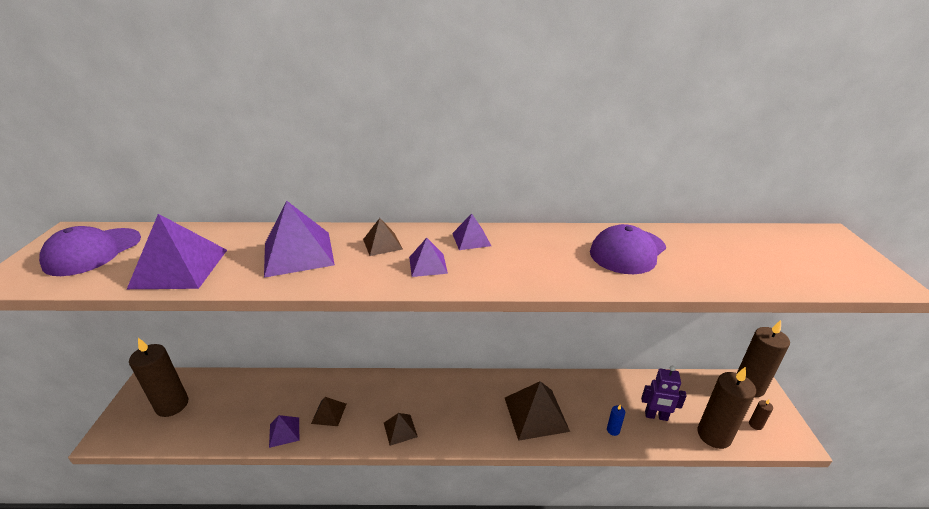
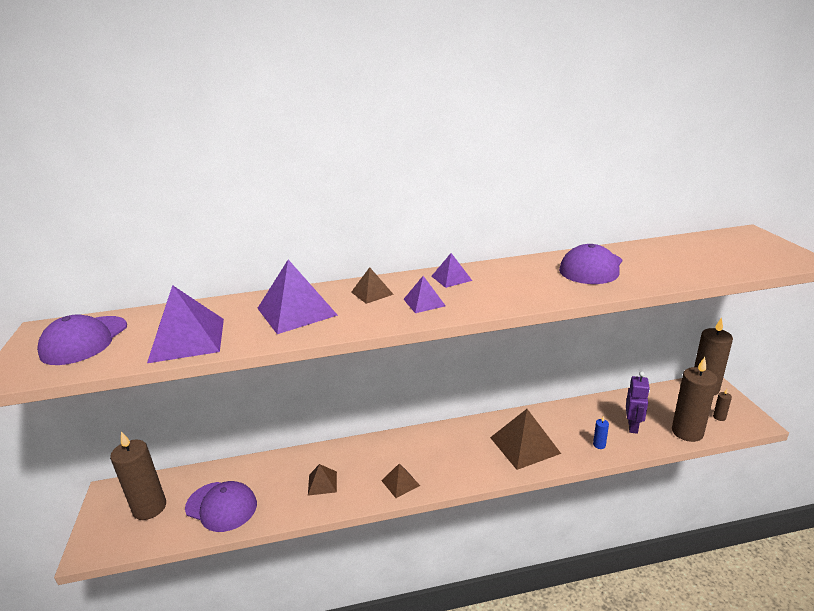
camera: 10 degrees left, 5 degrees down
(232, 417) = (221, 506): none -> purple cap
(284, 432) = (283, 508): purple pyramid -> none
(656, 416) = (633, 426): purple robot -> purple robot turned 75 degrees counterclockwise

